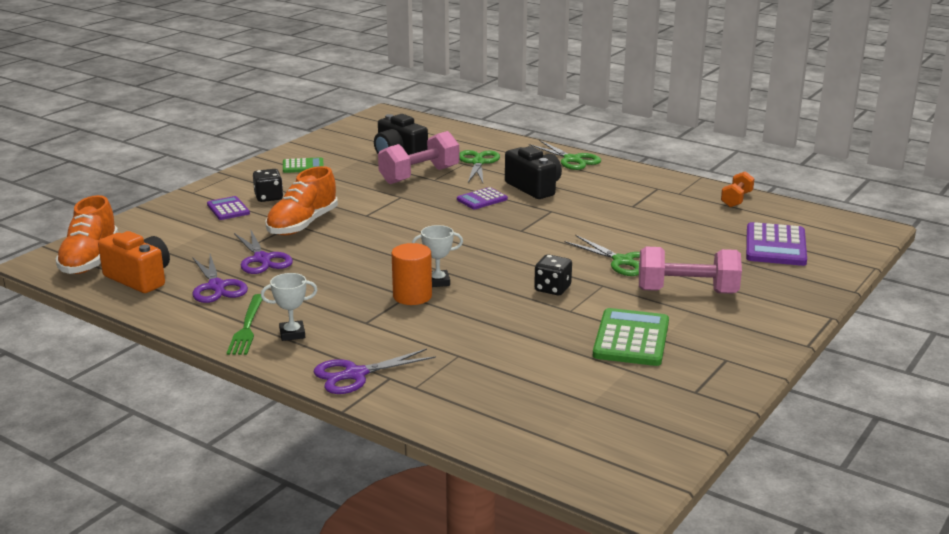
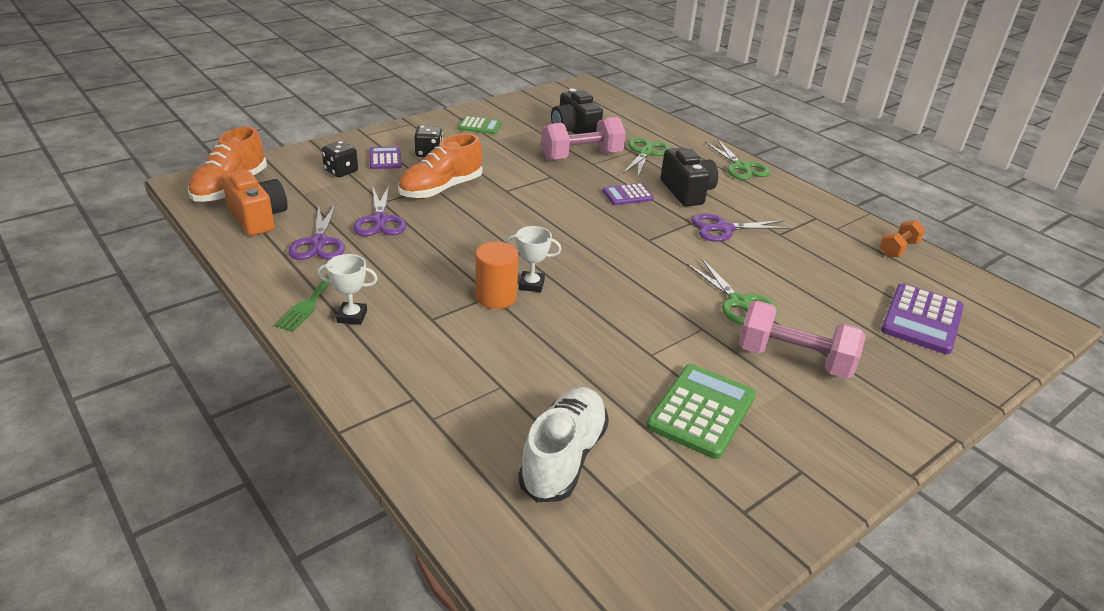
camera: 15 degrees right, 10 degrees up
(355, 374) = (381, 385): purple scissors -> purple scissors (724, 228)
(539, 389) = (563, 457): none -> white shoe
(552, 289) = (645, 321): black dice -> black dice (341, 171)

